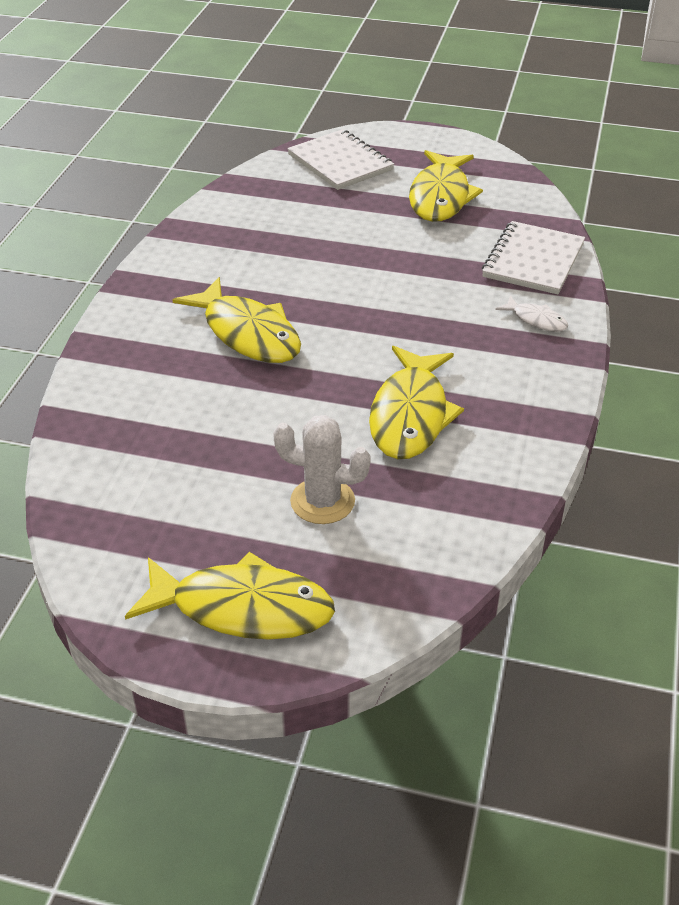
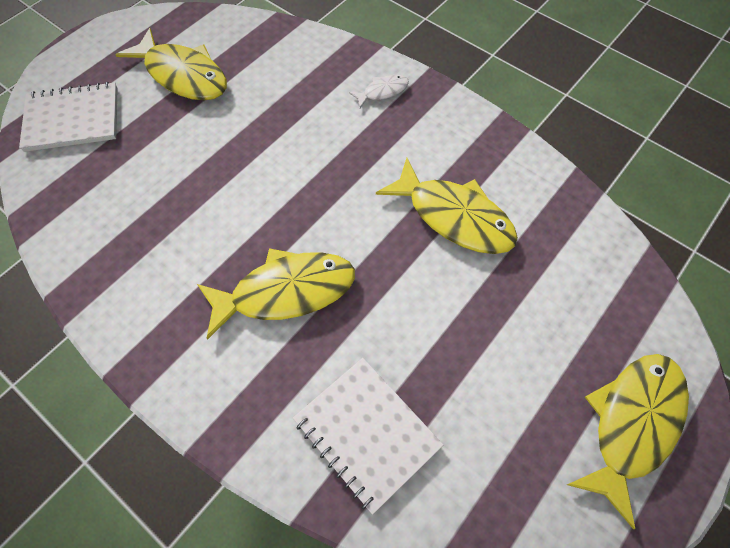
camera: 65 degrees left, 20 degrees up
(322, 501) = (529, 318): white cactus -> none
(533, 261) = (310, 60): white notebook -> white notebook (367, 433)

